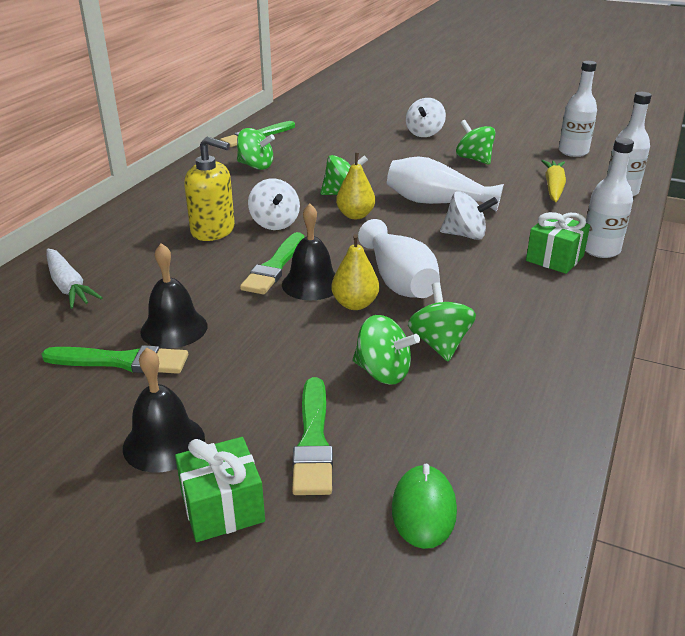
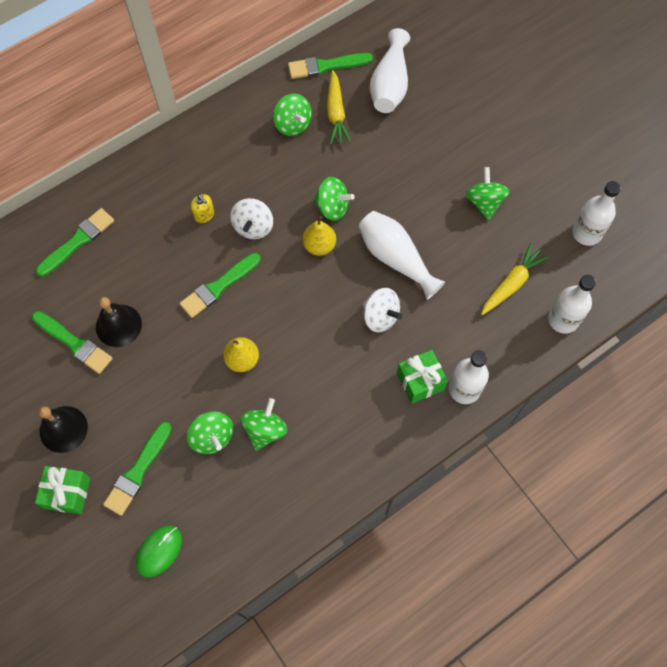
camera: 30 degrees right, 35 degrees up
(68, 286) = (78, 241): white carrot -> green brush
(213, 231) = (204, 215): yellow soap dispenser -> yellow soap dispenser, size x0.52
(291, 152) = (336, 113): none -> yellow carrot
(311, 284) = (230, 321): black bell -> none
(398, 281) = (289, 348): white vase -> white vase (389, 85)
(424, 133) = (479, 131): white spinning top -> none

